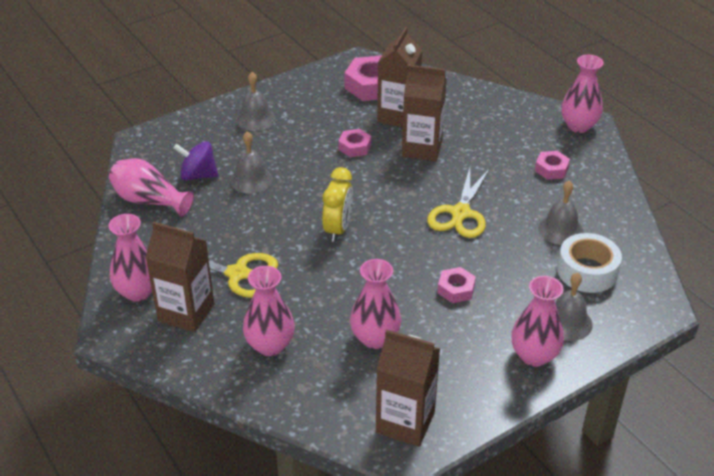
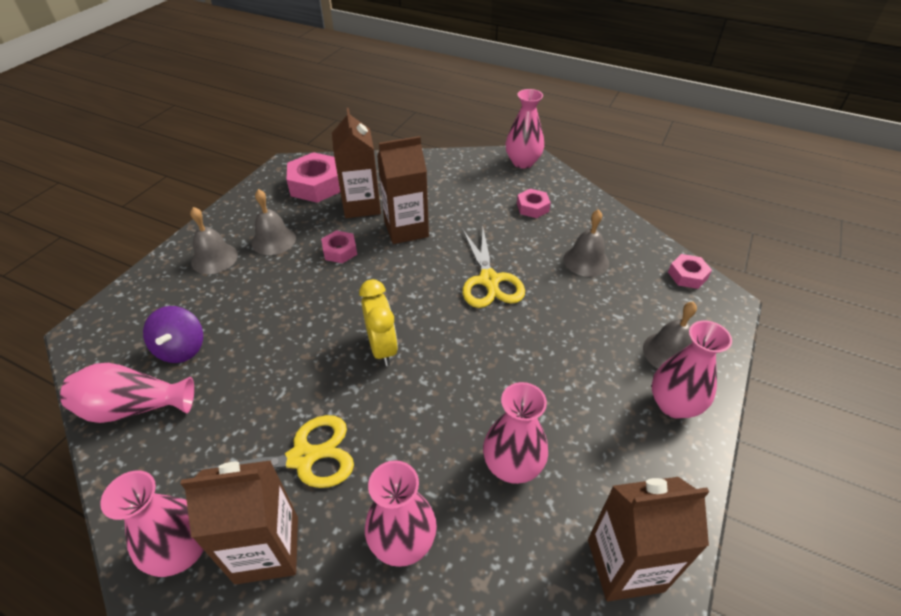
camera: 30 degrees left, 5 degrees up
(198, 175) = (181, 349): purple spinning top -> purple spinning top turned 75 degrees counterclockwise
(251, 179) = (249, 329): grey bell -> grey bell (273, 240)
(456, 289) = (547, 364): pink nut -> pink nut (687, 275)
(587, 271) = (640, 292): white tape -> none

